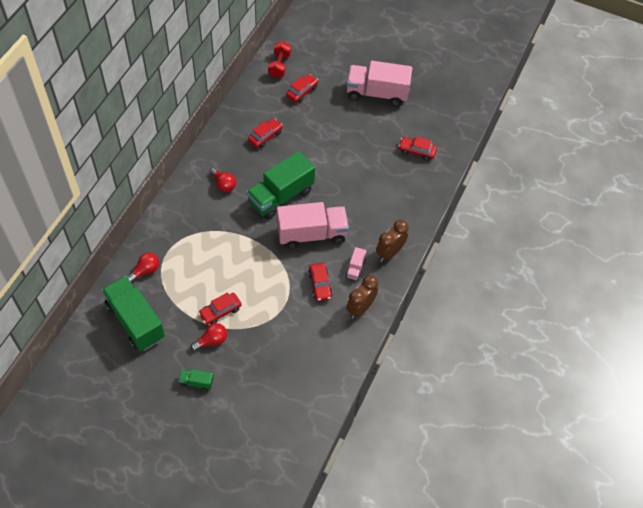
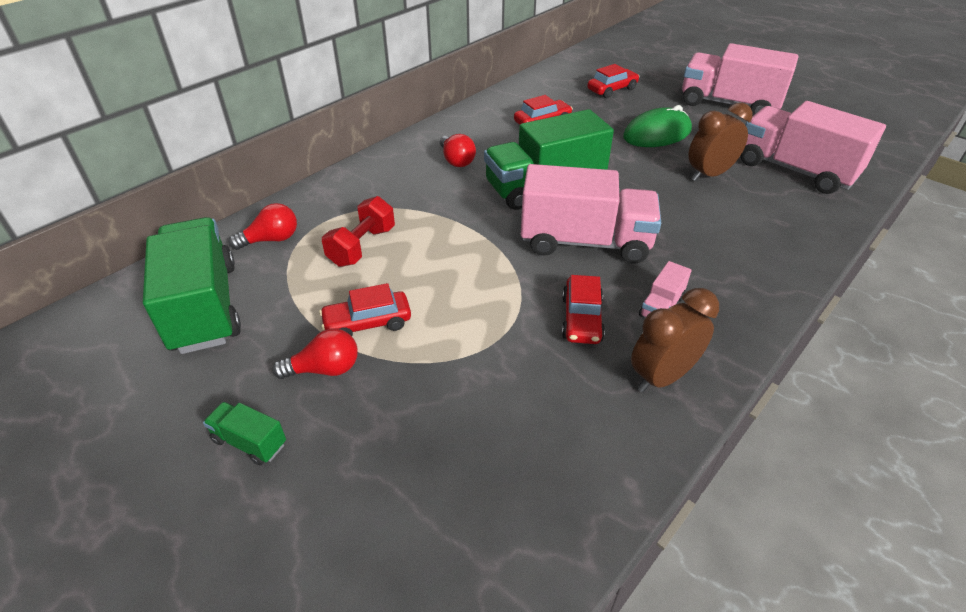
camera: 20 degrees right, 15 degrees down
(279, 66) = (586, 65): red dumbbell -> red dumbbell (362, 246)
(336, 133) = (657, 134): none -> green mouse
(389, 253) = (737, 295): brown clock -> brown clock (709, 175)
(416, 151) = (795, 170): red car -> pink truck

